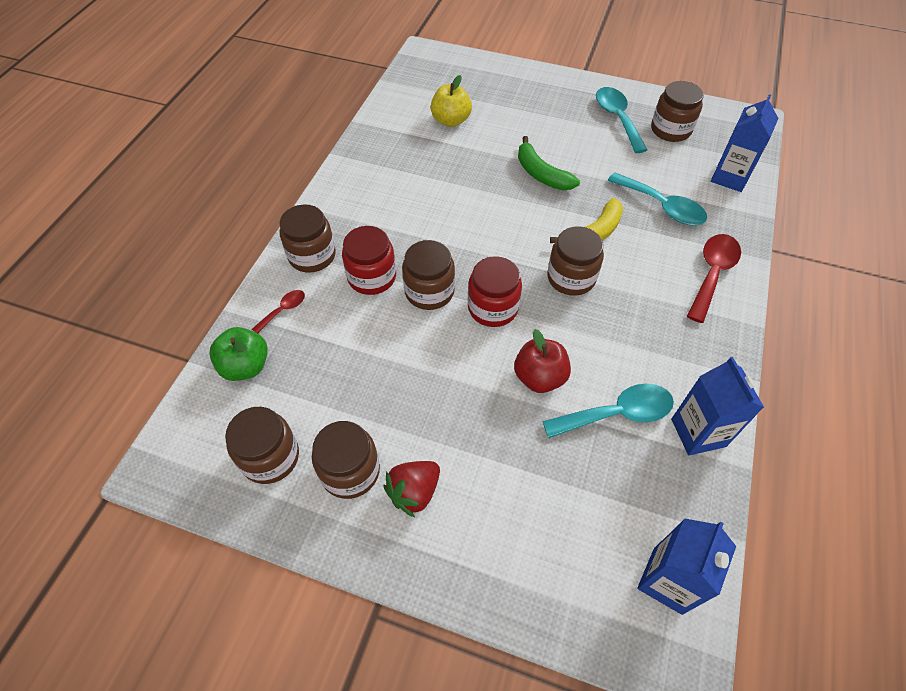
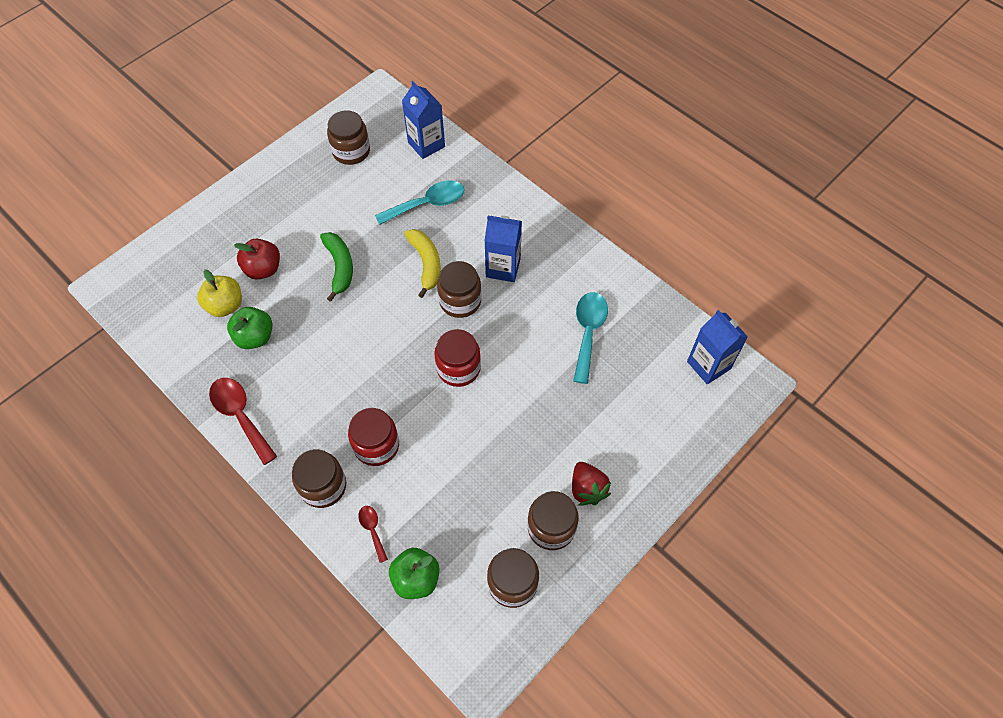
camera: 65 degrees left, 5 degrees up
(429, 291) = (417, 407): brown jar -> none
(432, 150) = (255, 337): none -> green apple
(539, 377) = (536, 366): red apple -> red apple (263, 269)
(541, 174) = (340, 267): green banana -> green banana turned 90 degrees counterclockwise
(617, 118) = (312, 179): turquoise spoon -> none
(698, 432) = (624, 293): blue carton -> blue carton (503, 268)
(712, 274) = (507, 210): red spoon -> red spoon (240, 416)

